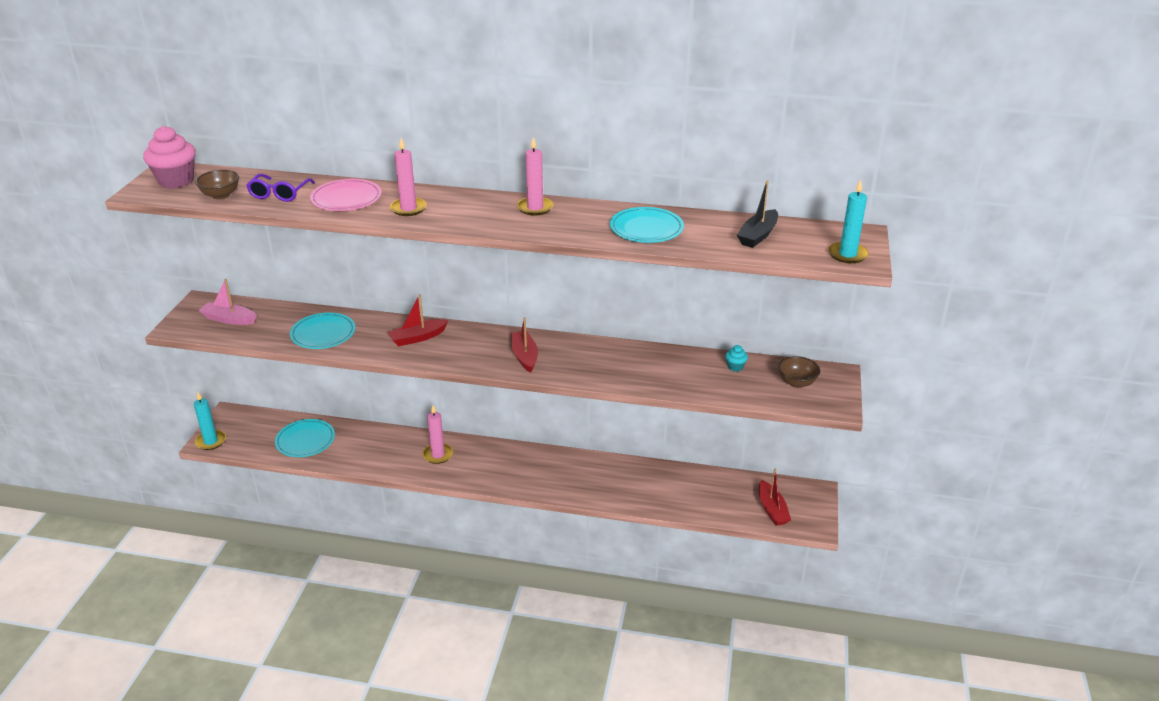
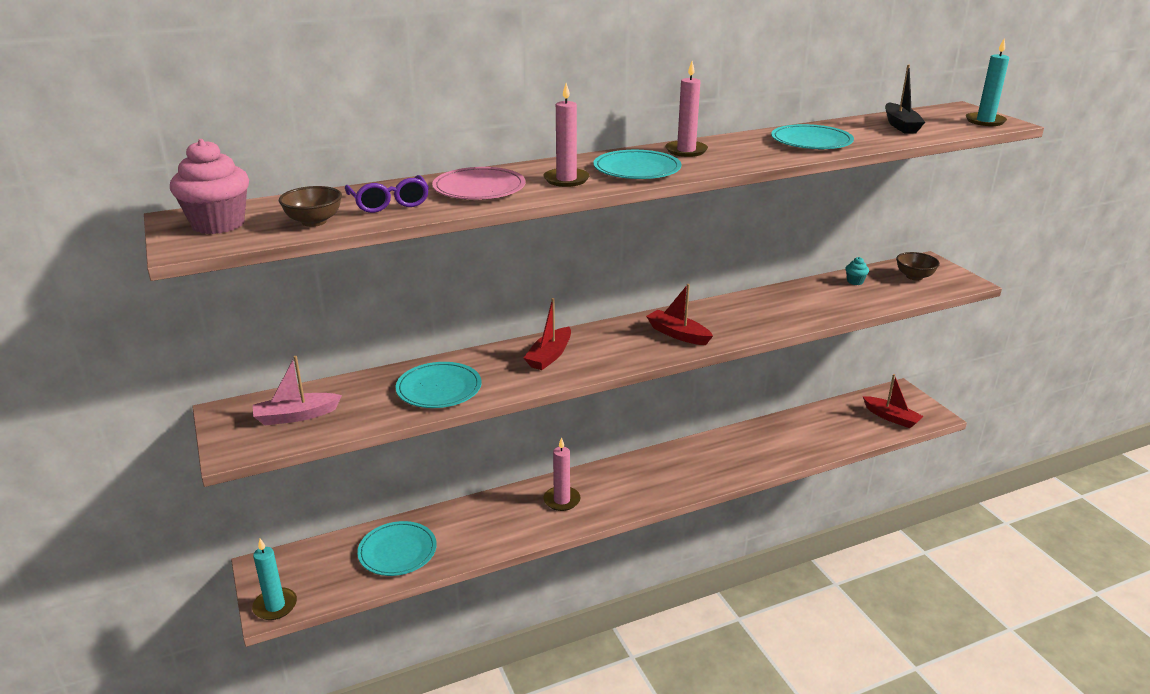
camera: 35 degrees left, 5 degrees down
(469, 214) = (637, 169): none -> turquoise plate

